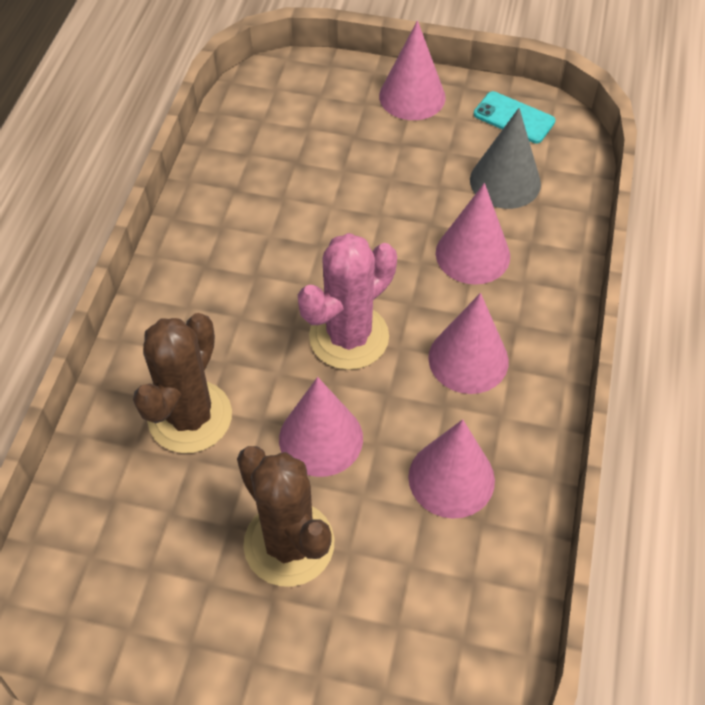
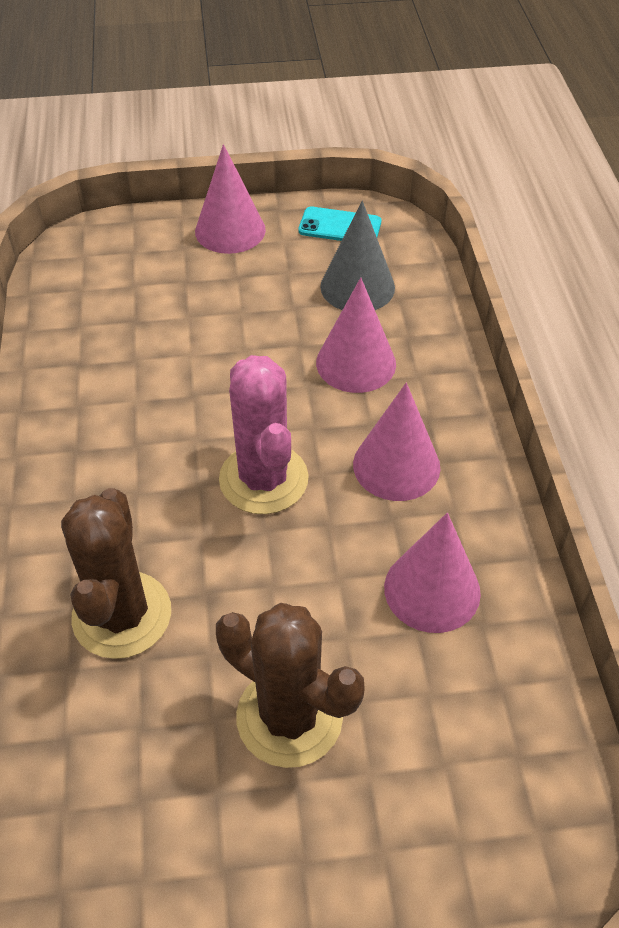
camera: 20 degrees left, 5 degrees down
(321, 438) = (277, 592): pink cone -> none
(349, 337) = (263, 479): pink cactus -> pink cactus turned 45 degrees counterclockwise

